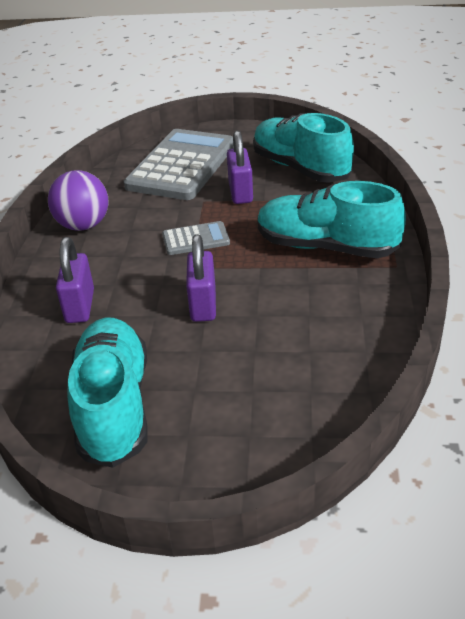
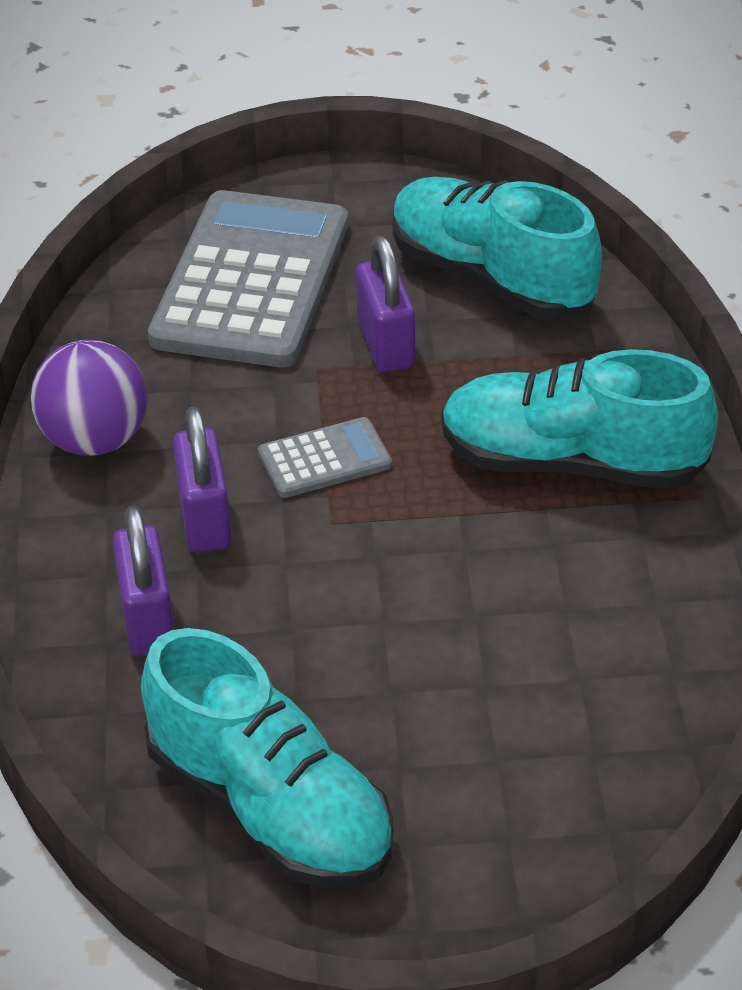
camera: 10 degrees left, 5 degrees up
(114, 406) = (270, 807): turquoise shoe -> turquoise shoe turned 150 degrees clockwise
(203, 305) = (373, 601): purple padlock -> purple padlock (204, 519)

